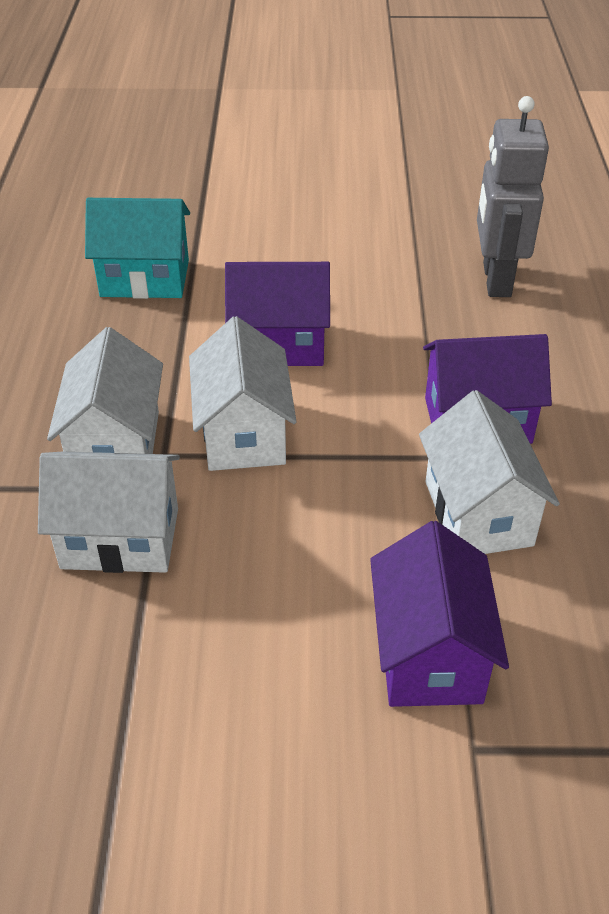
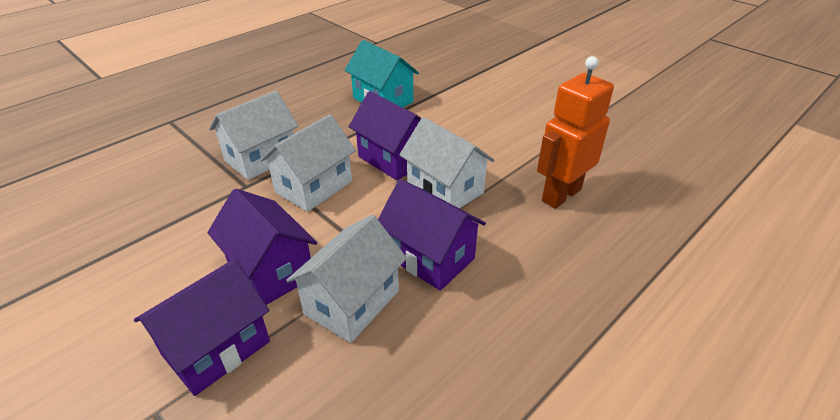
camera: 45 degrees right, 5 degrees down
(120, 538) = (201, 195): white house -> white house (445, 189)
(353, 548) = (271, 270): none -> purple house
(496, 280) = (561, 195): grey robot -> orange robot

